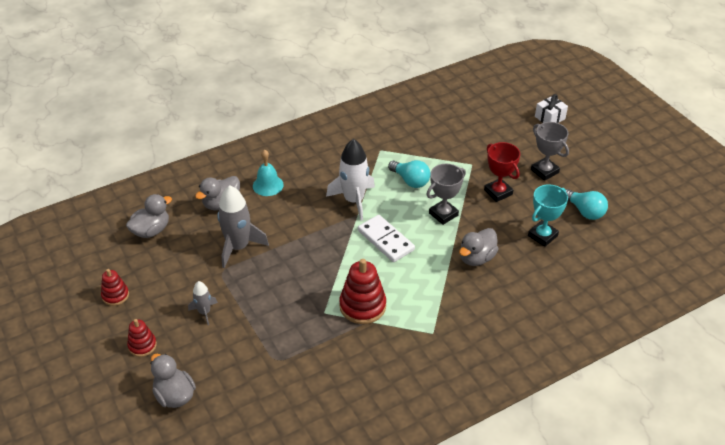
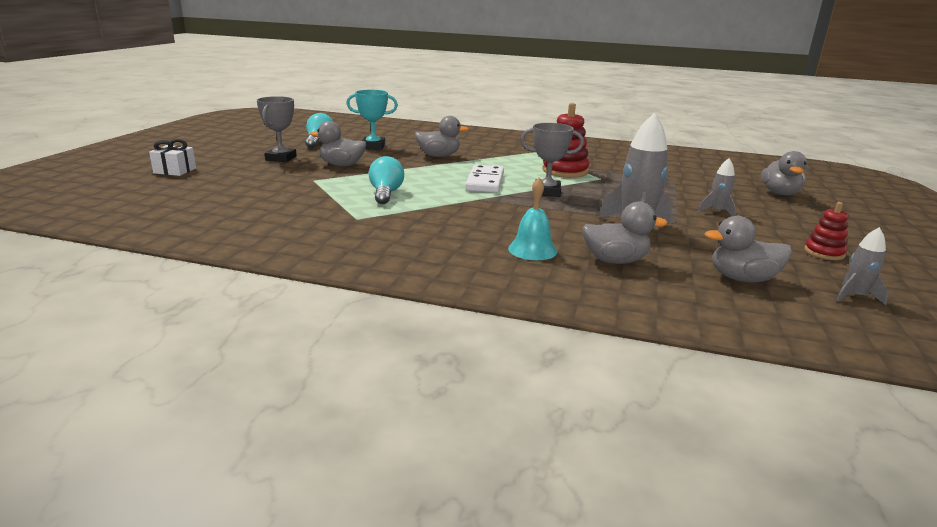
camera: 135 degrees left, 20 degrees down
(91, 252) = (854, 296): none -> grey rocket
(142, 345) = (801, 219): red stacking toy -> none
(354, 200) = (463, 205): white rocket -> none
(443, 214) = (409, 173): grey trophy -> grey trophy (547, 192)
(498, 192) = (342, 165): red trophy -> grey duck

